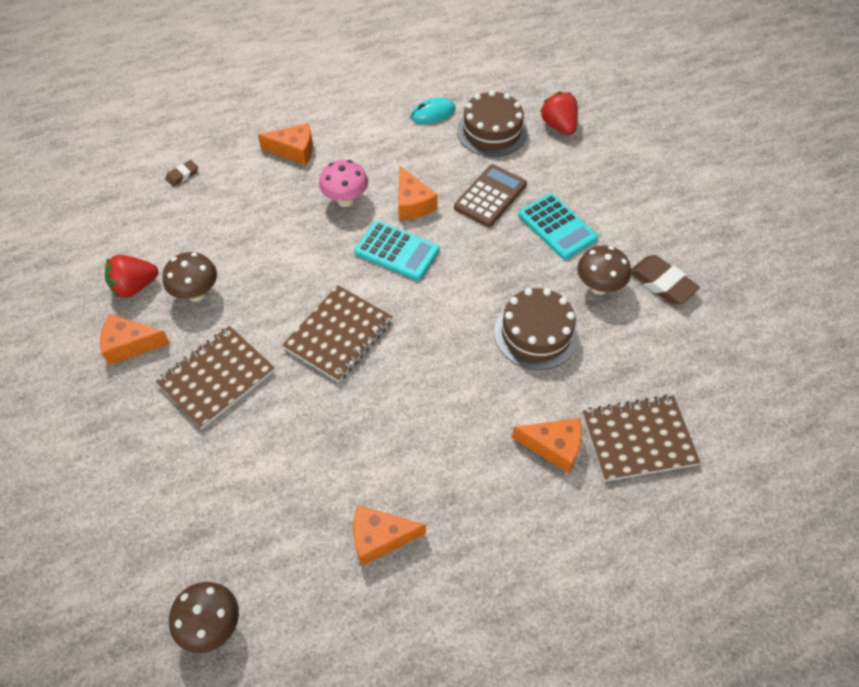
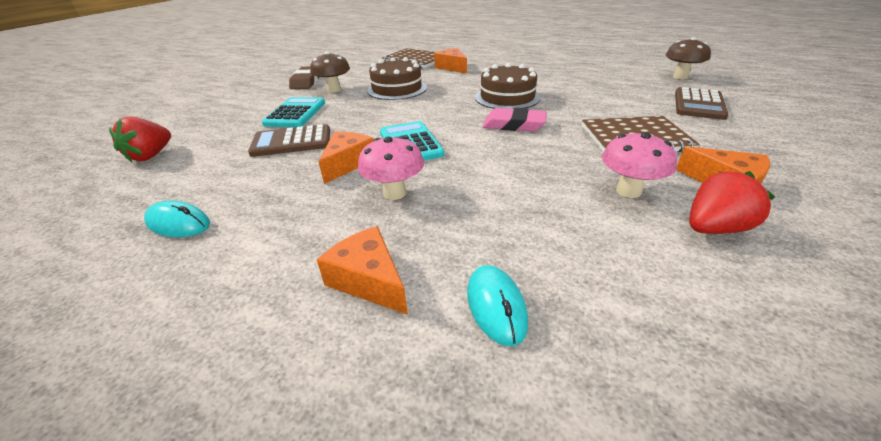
camera: 135 degrees left, 20 degrees down
(134, 287) = (714, 228): red strawberry -> red strawberry turned 45 degrees counterclockwise
(170, 513) = (698, 104): none -> brown calculator
(182, 175) = (577, 353): brown eraser -> none
(196, 293) = (628, 191): brown mushroom -> pink mushroom
(226, 173) = (496, 306): none -> turquoise mouse
(339, 335) = (514, 125): brown notebook -> pink eraser
(380, 538) = (568, 72): orange cheese -> none
(492, 131) = (188, 178): brown cake -> brown cake (507, 97)

